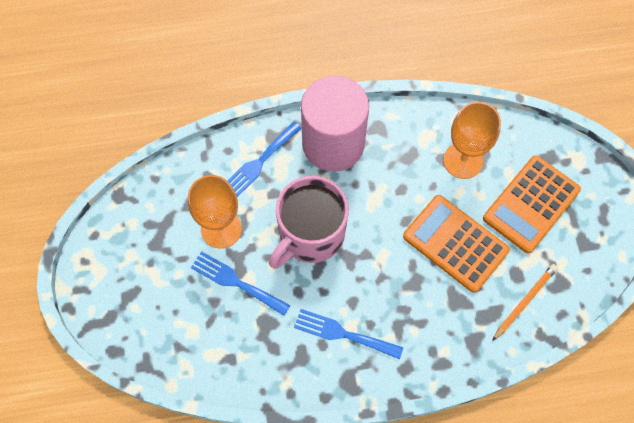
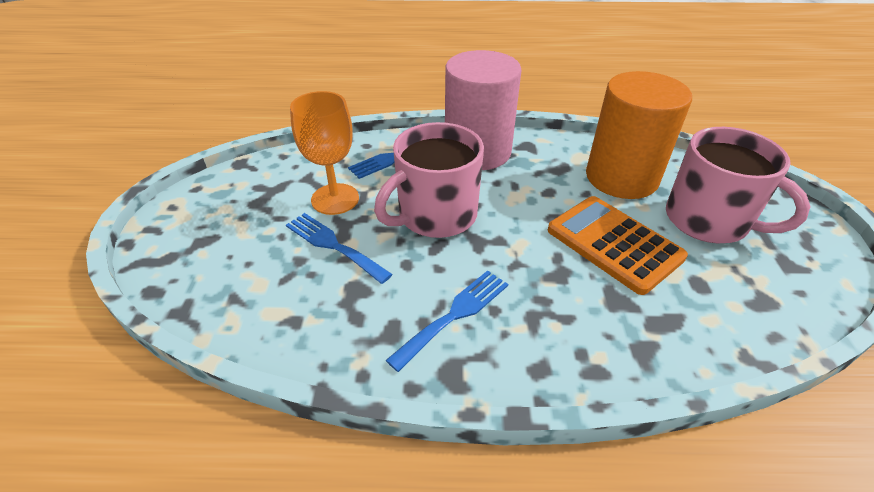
camera: 10 degrees right, 25 degrees down
(343, 334) = (454, 314): blue fork -> blue fork turned 105 degrees clockwise
(463, 160) = (621, 177): orange goblet -> orange cylinder
(524, 301) = (715, 314): orange pencil -> none
(531, 204) = (708, 220): orange calculator -> pink mug

